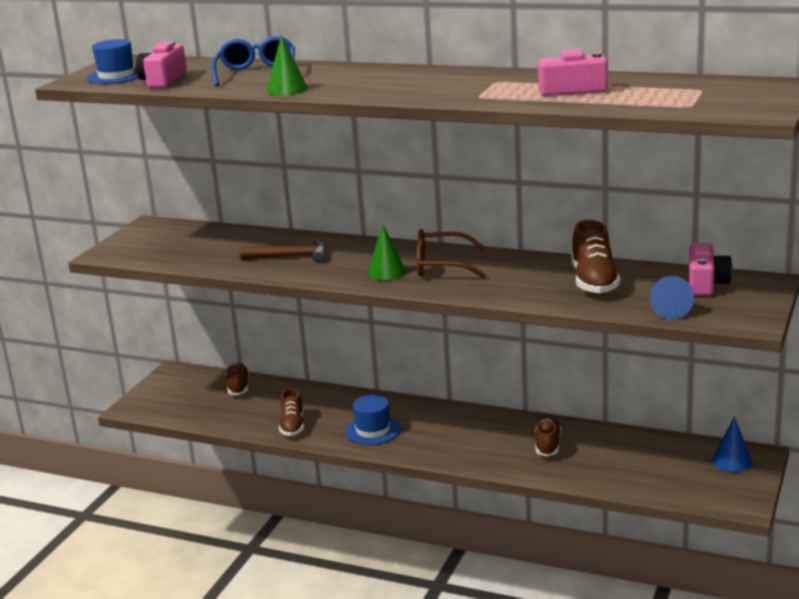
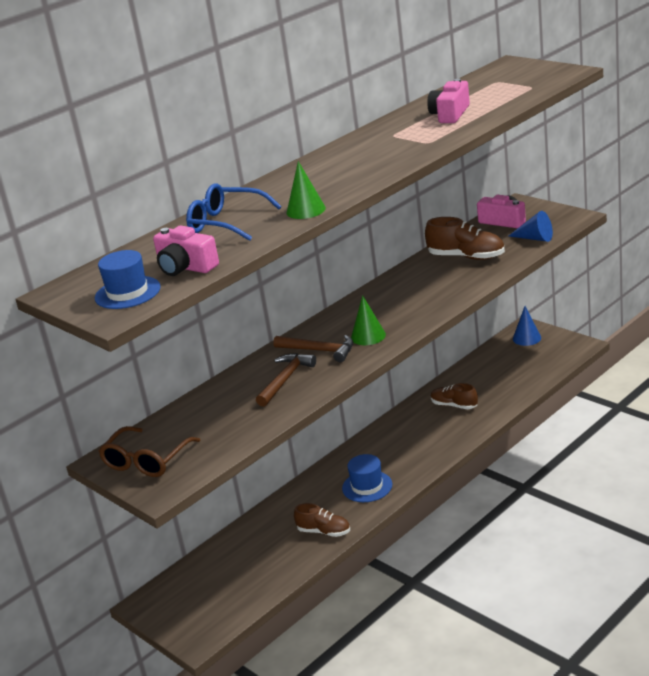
camera: 65 degrees left, 5 degrees up
(238, 387) = (219, 559): brown shoe -> none
(349, 258) = (319, 350): none -> brown hammer
(441, 265) = (378, 311): brown glasses -> brown glasses (146, 461)

